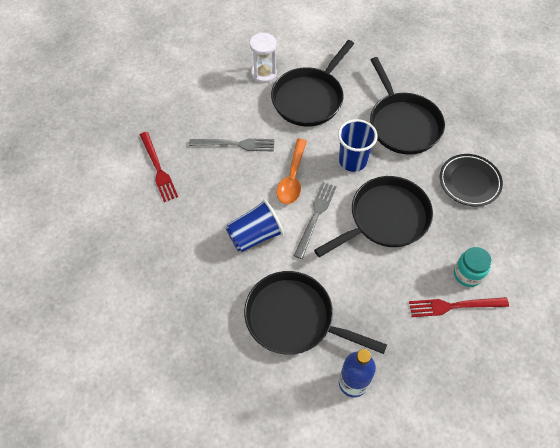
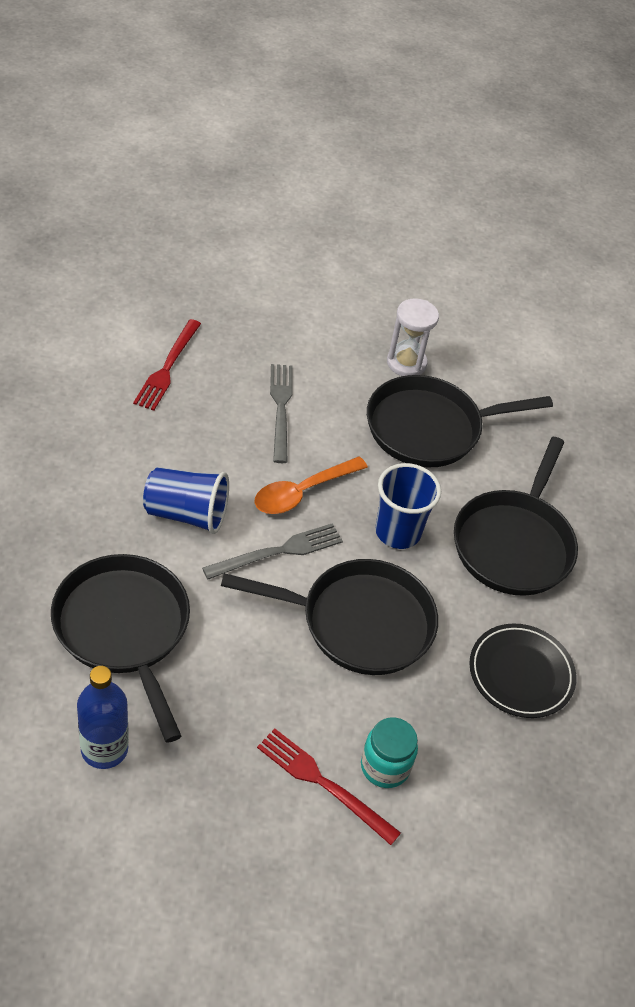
camera: 35 degrees right, 10 degrees down
(235, 144) = (281, 408): grey fork -> grey fork turned 135 degrees counterclockwise

